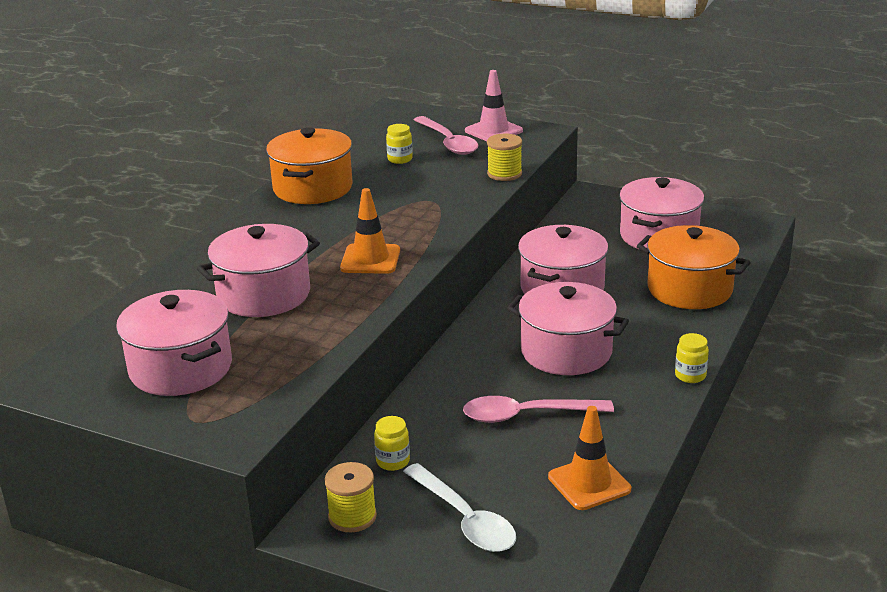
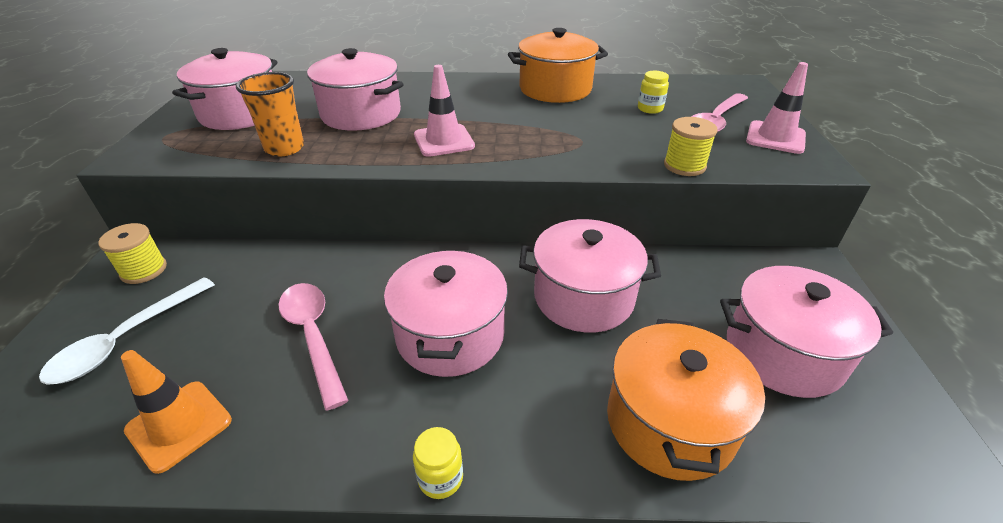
camera: 65 degrees right, 10 degrees up
(305, 343) = (284, 148): none -> orange cup
(370, 259) = (444, 141): orange traffic cone -> pink traffic cone
(393, 461) = (226, 269): yellow jar -> none

